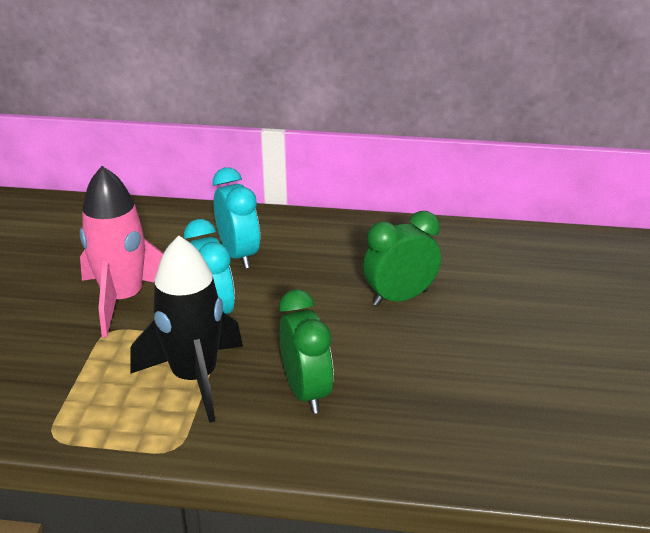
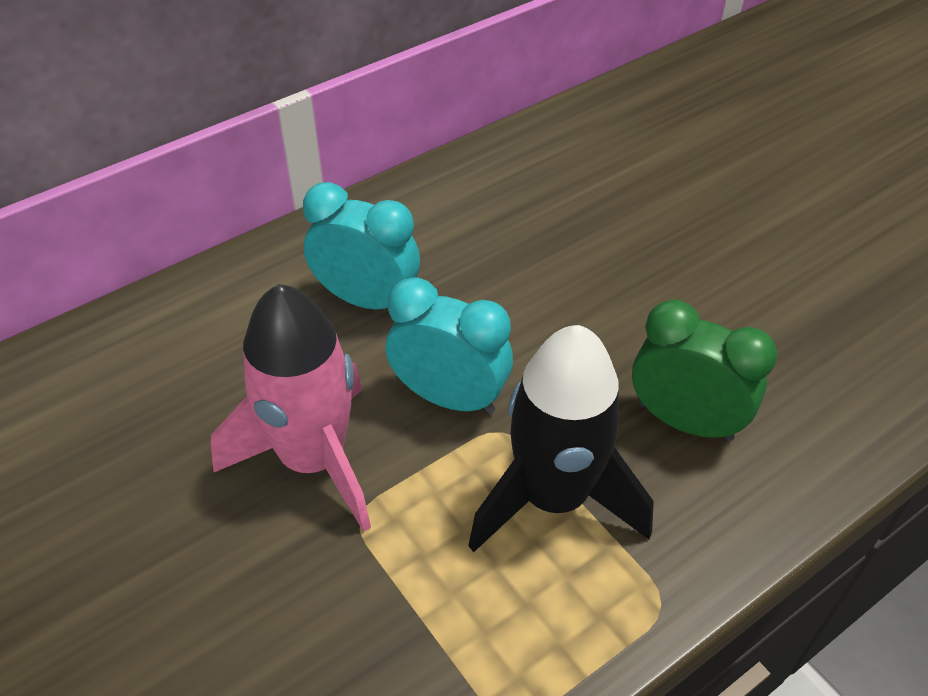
camera: 45 degrees left, 15 degrees up
(400, 298) = (609, 242): green clock -> none

